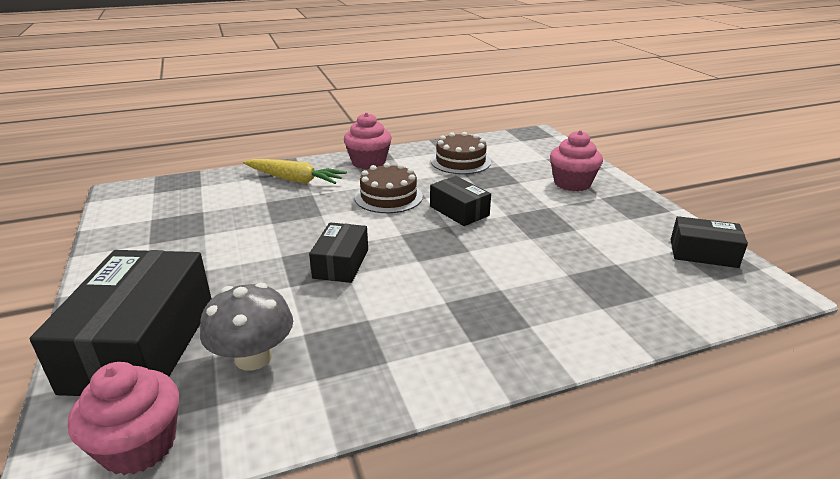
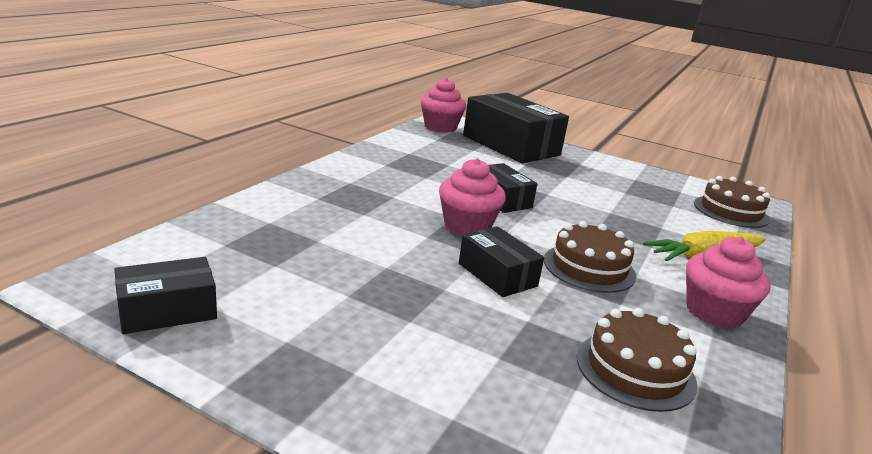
camera: 135 degrees right, 5 degrees down
(173, 193) = (731, 211): none -> brown cake
(253, 357) = (453, 152): grey mushroom -> none
(459, 211) = (497, 275): black box -> black box turned 45 degrees clockwise
(572, 183) = (423, 389): pink cupcake -> pink cupcake (467, 226)

